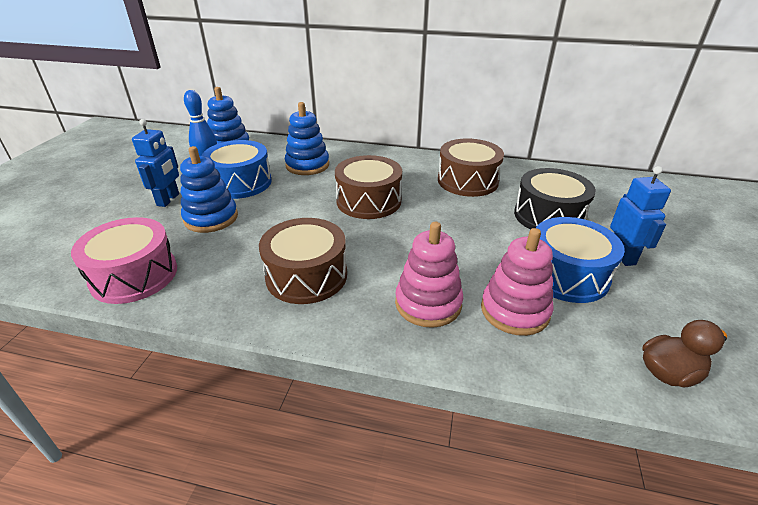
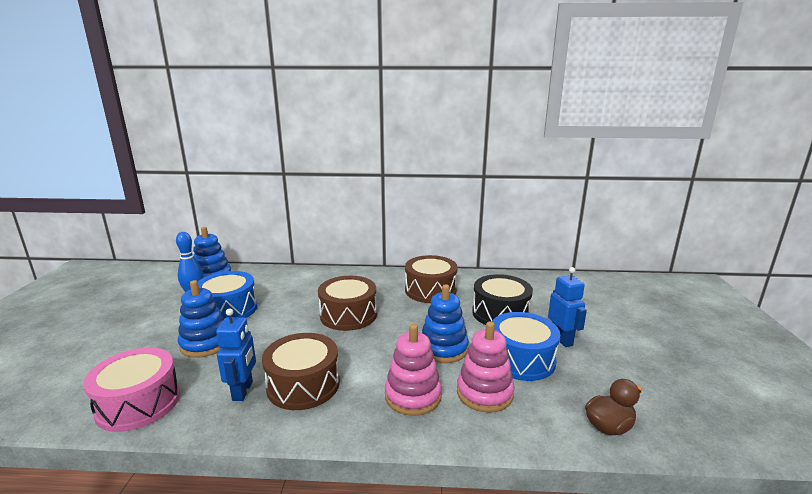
camera: 10 degrees left, 15 degrees down
(168, 200) = (161, 331): blue robot -> blue robot (243, 391)
(307, 165) = (288, 288): blue stacking toy -> blue stacking toy (443, 348)

